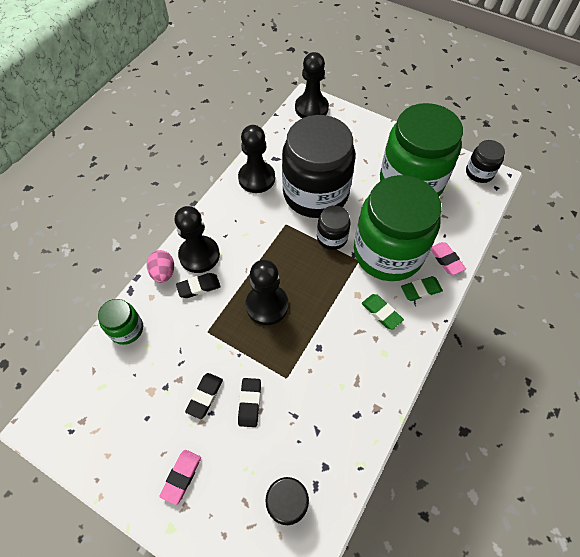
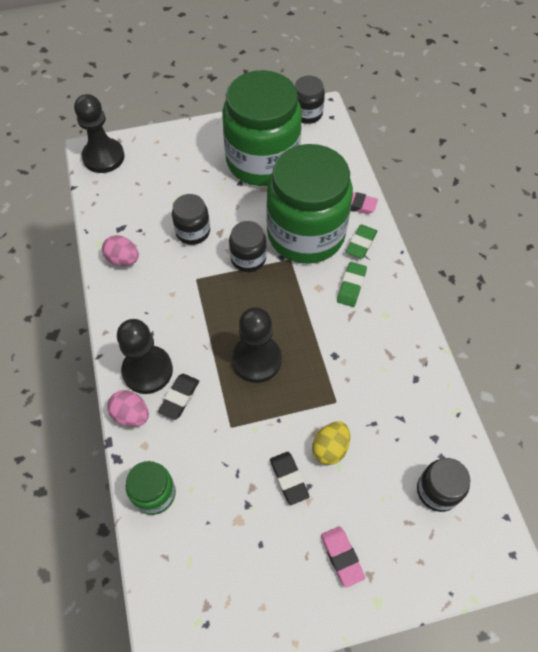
camera: 45 degrees left, 0 degrees up
(250, 403) = (330, 448): black eraser -> yellow egg
(256, 178) = (123, 259): black pawn -> pink egg
(315, 193) = (193, 231): black jar -> black jar, size x0.45
(381, 313) = (351, 286): green eraser -> green eraser turned 75 degrees counterclockwise

